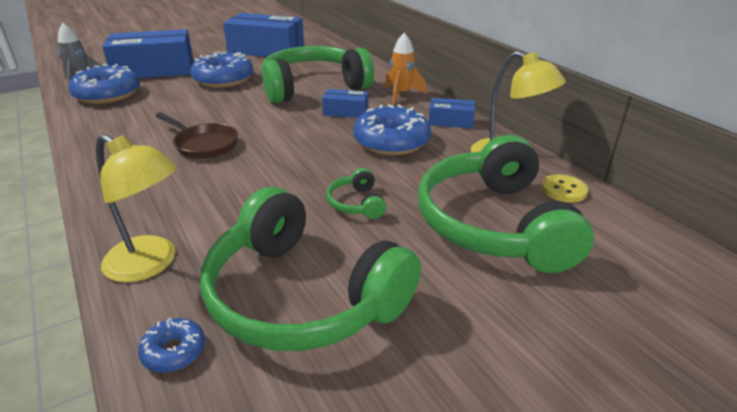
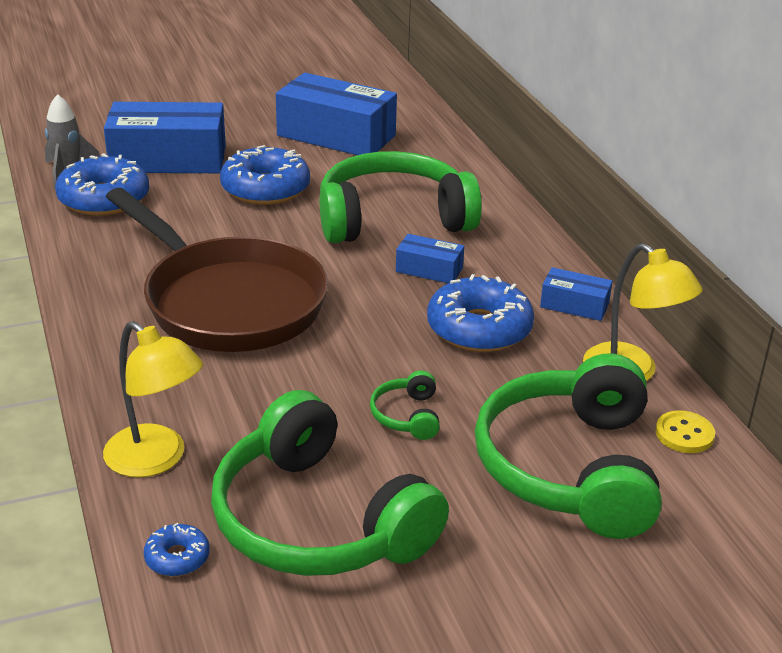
camera: 10 degrees right, 0 degrees up
(204, 144) = (228, 302): brown pan -> brown pan, size x2.16
(401, 94) = (519, 247): orange rocket -> none

